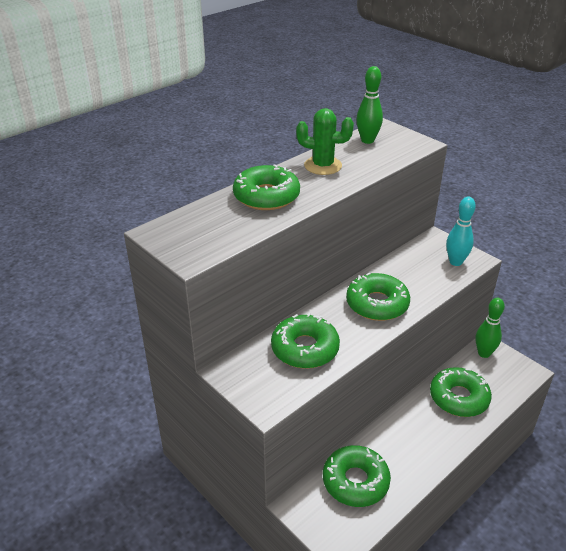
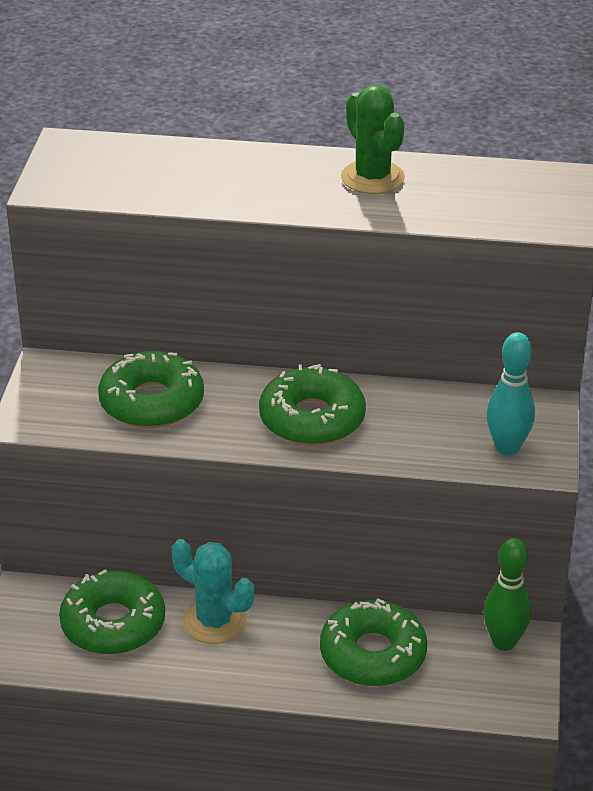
camera: 50 degrees right, 0 degrees up
(266, 196) = (238, 173): green donut -> none
(367, 140) = (498, 180): green bowling pin -> none
(388, 440) = (214, 621): none -> turquoise cactus

